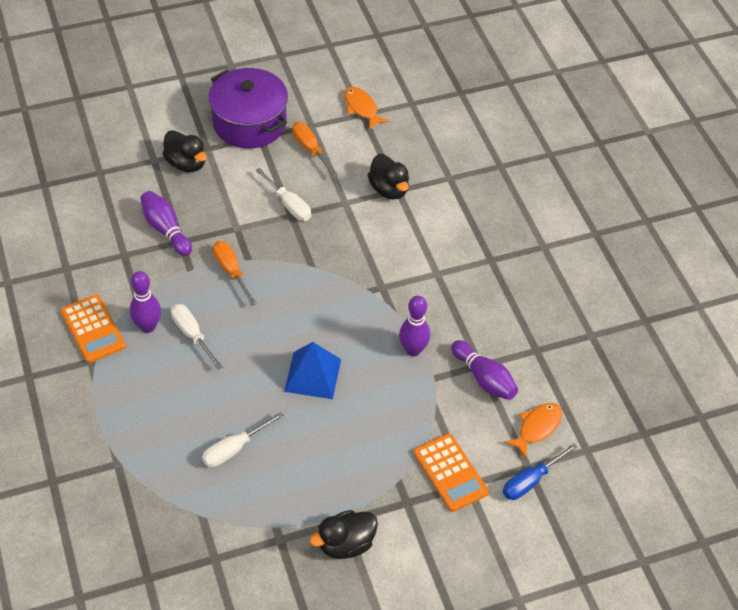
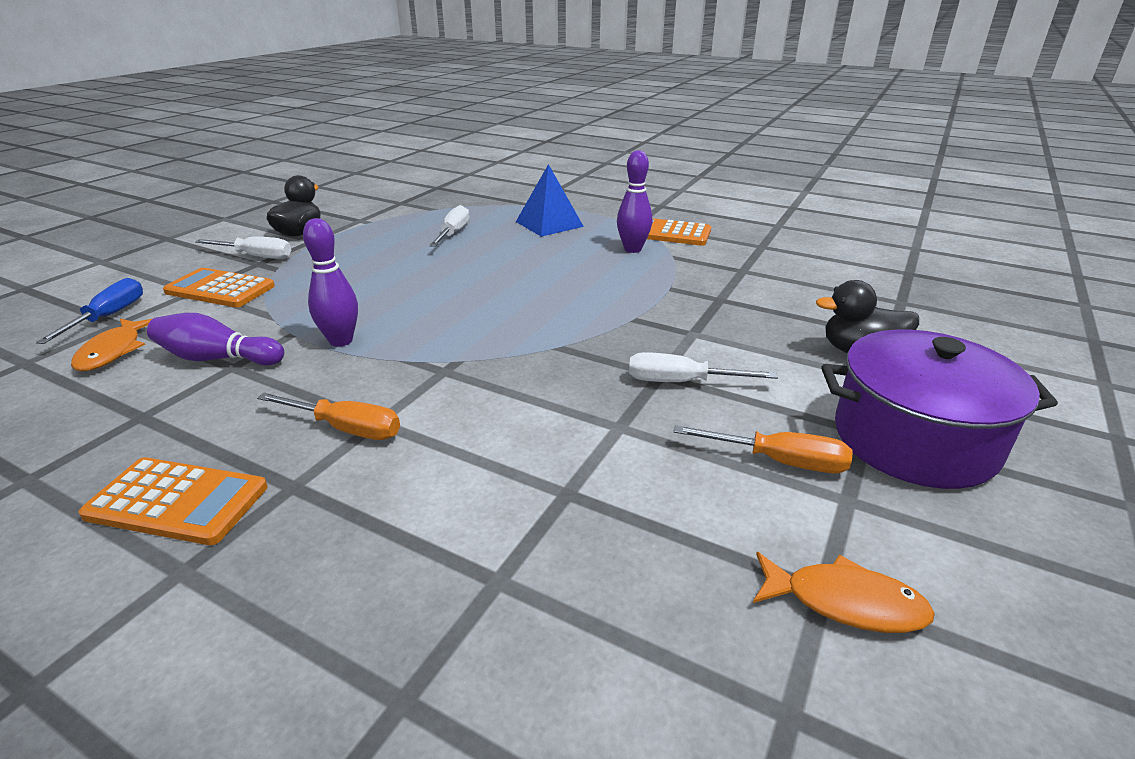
camera: 140 degrees right, 20 degrees down
(166, 229) = (750, 298): purple bowling pin -> none
(192, 334) = (589, 260): white screwdriver -> white screwdriver (256, 256)
(231, 271) = (632, 304): orange screwdriver -> orange screwdriver (346, 428)
(312, 375) = (439, 284): blue pyramid -> blue pyramid (549, 224)
(389, 189) = (581, 483): black duck -> none
(535, 280) = (177, 501): none -> orange calculator

